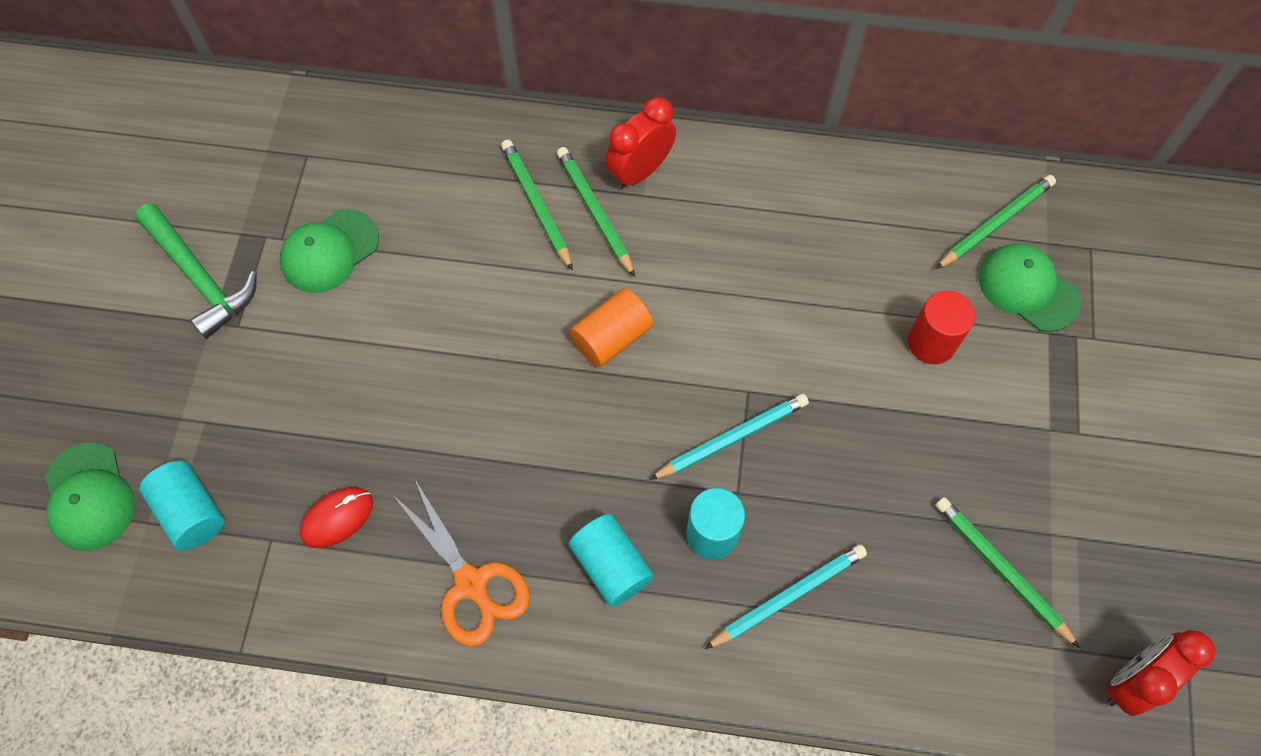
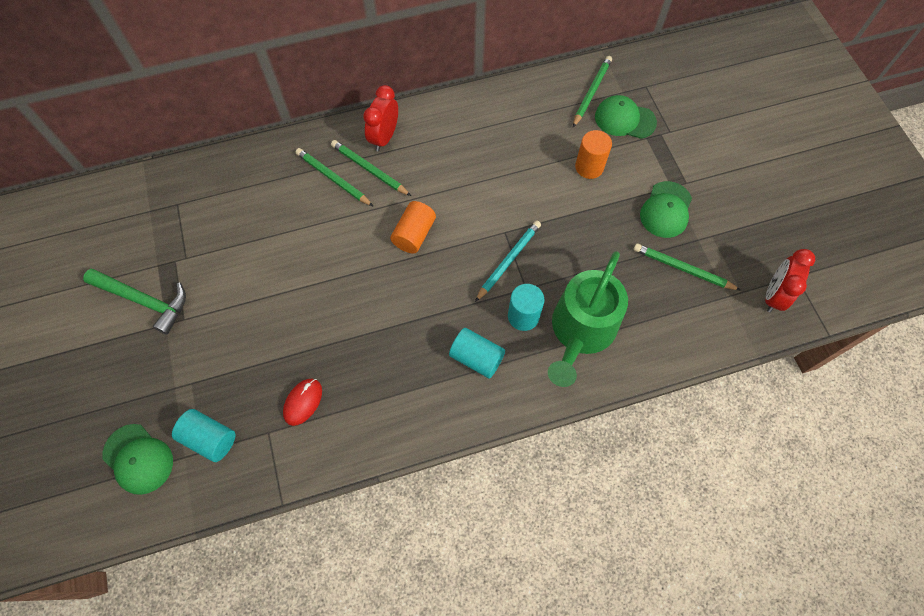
camera: 25 degrees left, 0 degrees up
(329, 251) = (220, 253): green cap -> green cap (666, 210)
(471, 583) = (401, 403): orange scissors -> none
(788, 596) = (581, 331): turquoise pencil -> green watering can
(931, 343) = (589, 167): red cylinder -> orange cylinder

